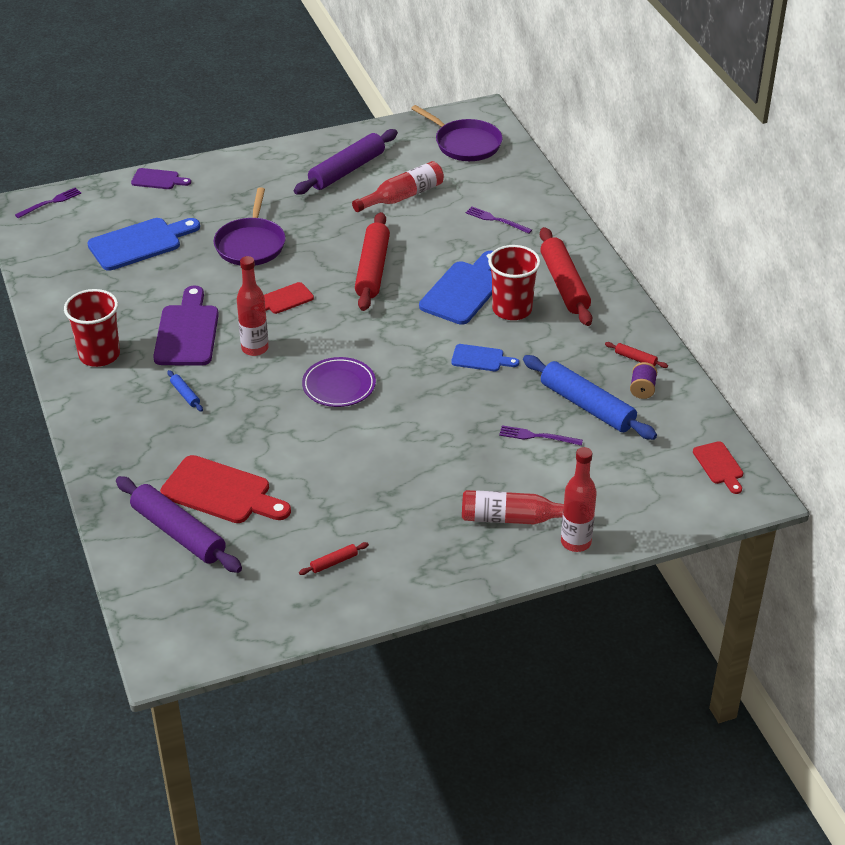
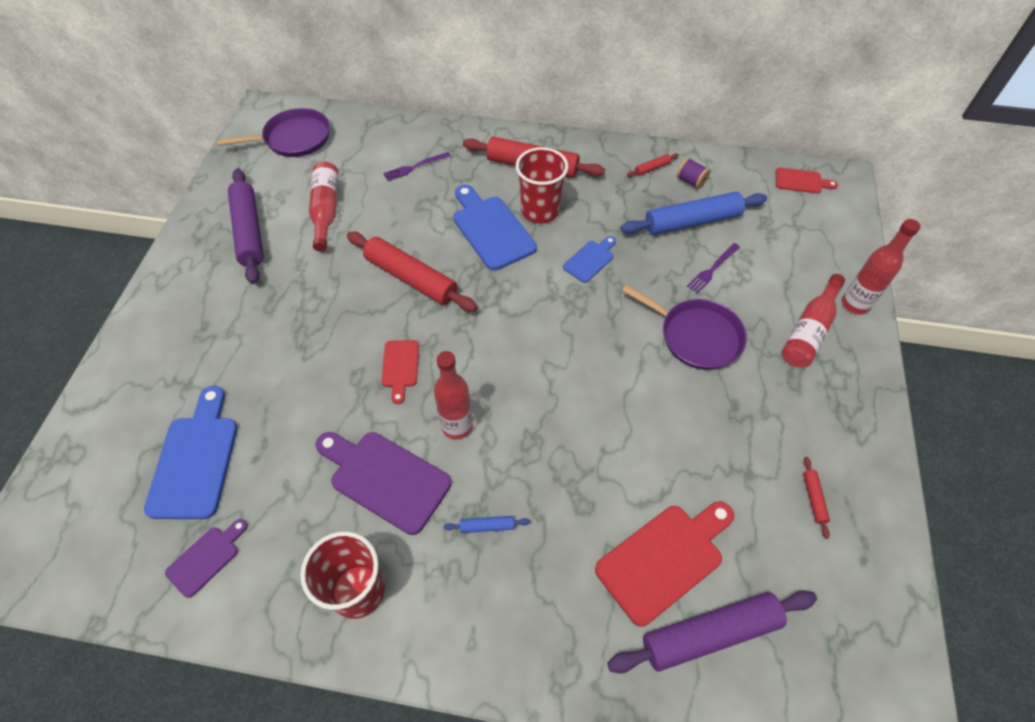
camera: 60 degrees left, 15 degrees up
(50, 203) = (29, 526): purple fork -> none
(158, 179) = (102, 393): purple cutting board -> purple cutting board (206, 558)
(251, 244) = (290, 356): purple pan -> purple pan (696, 336)
(339, 386) = (560, 380): purple plate -> none

